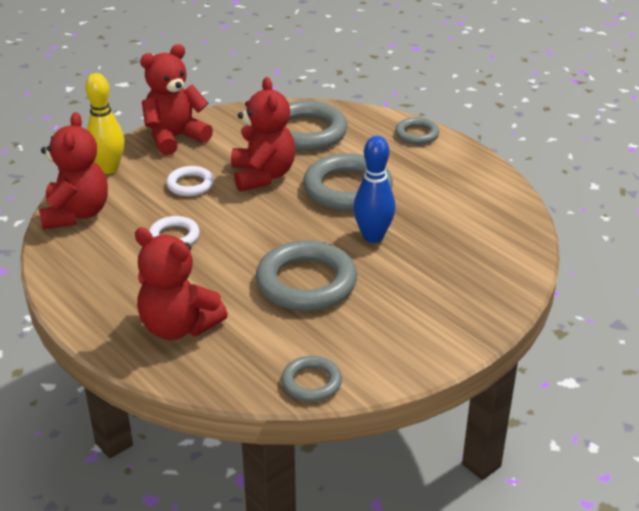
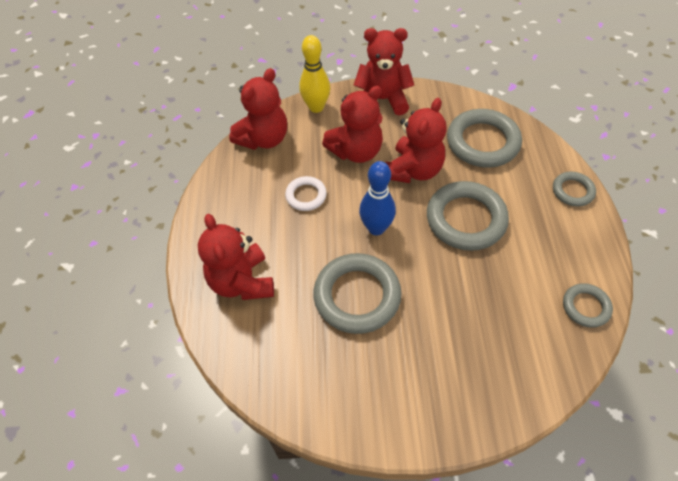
camera: 40 degrees right, 20 degrees up
(190, 185) = (356, 151): white ring -> red teddy bear
(311, 382) = (281, 395): grey ring -> grey ring (586, 307)
(373, 237) = (444, 281): blue bowling pin -> blue bowling pin (376, 228)

